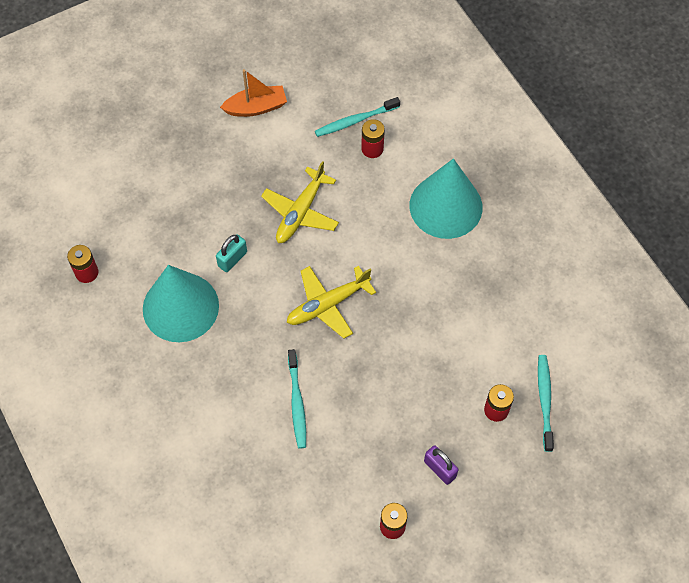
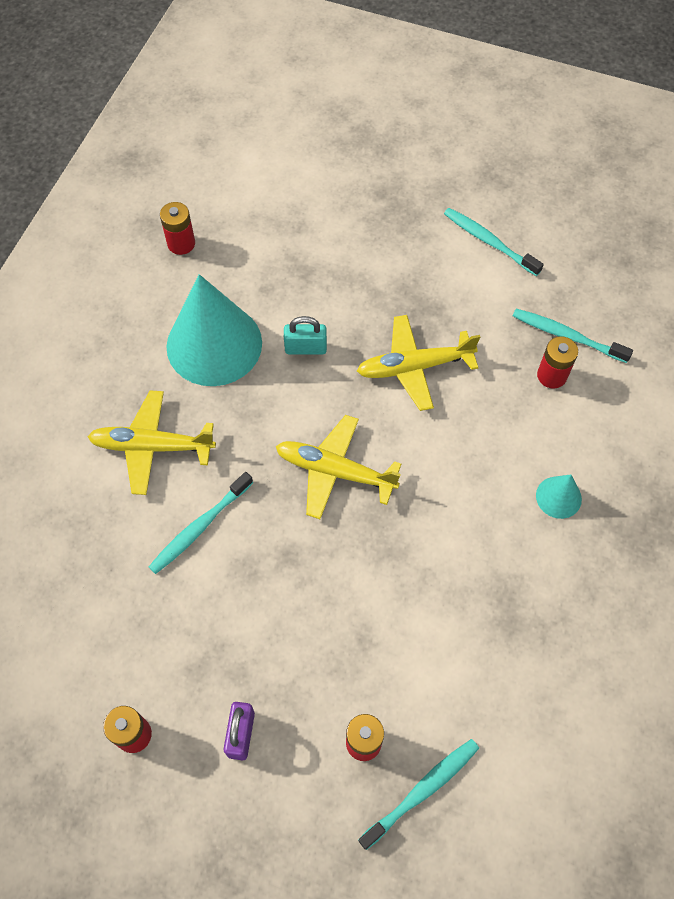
camera: 50 degrees right, 0 degrees up
(219, 391) = (152, 447): none -> yellow plane
(256, 107) = (489, 241): orange boat -> turquoise toothbrush
(445, 206) = (558, 497): turquoise cone -> turquoise cone, size x0.44

